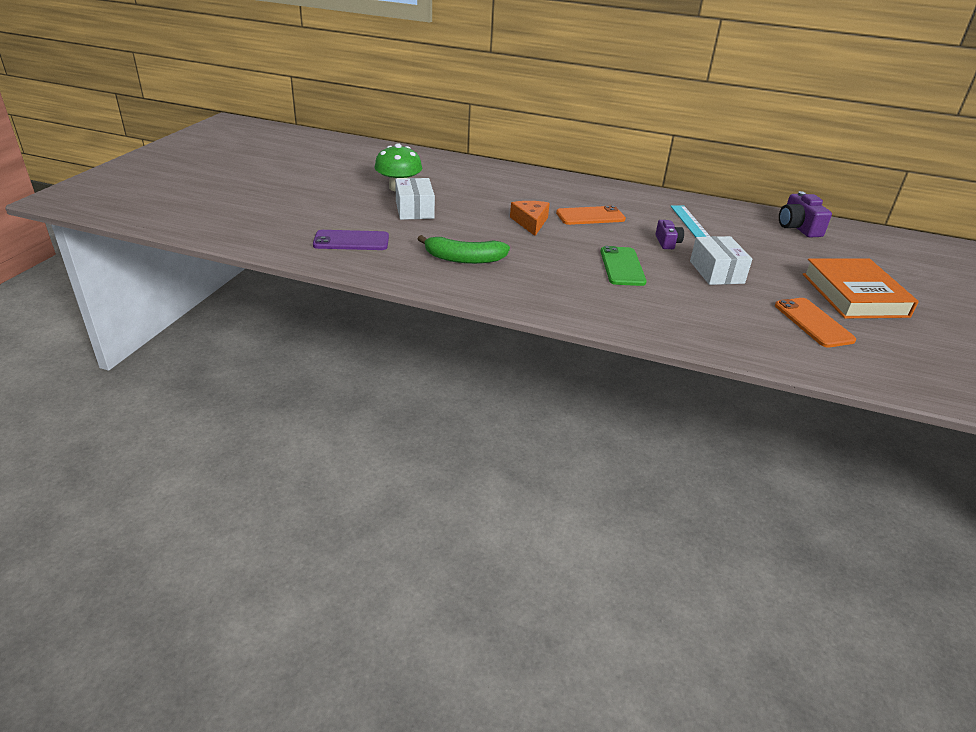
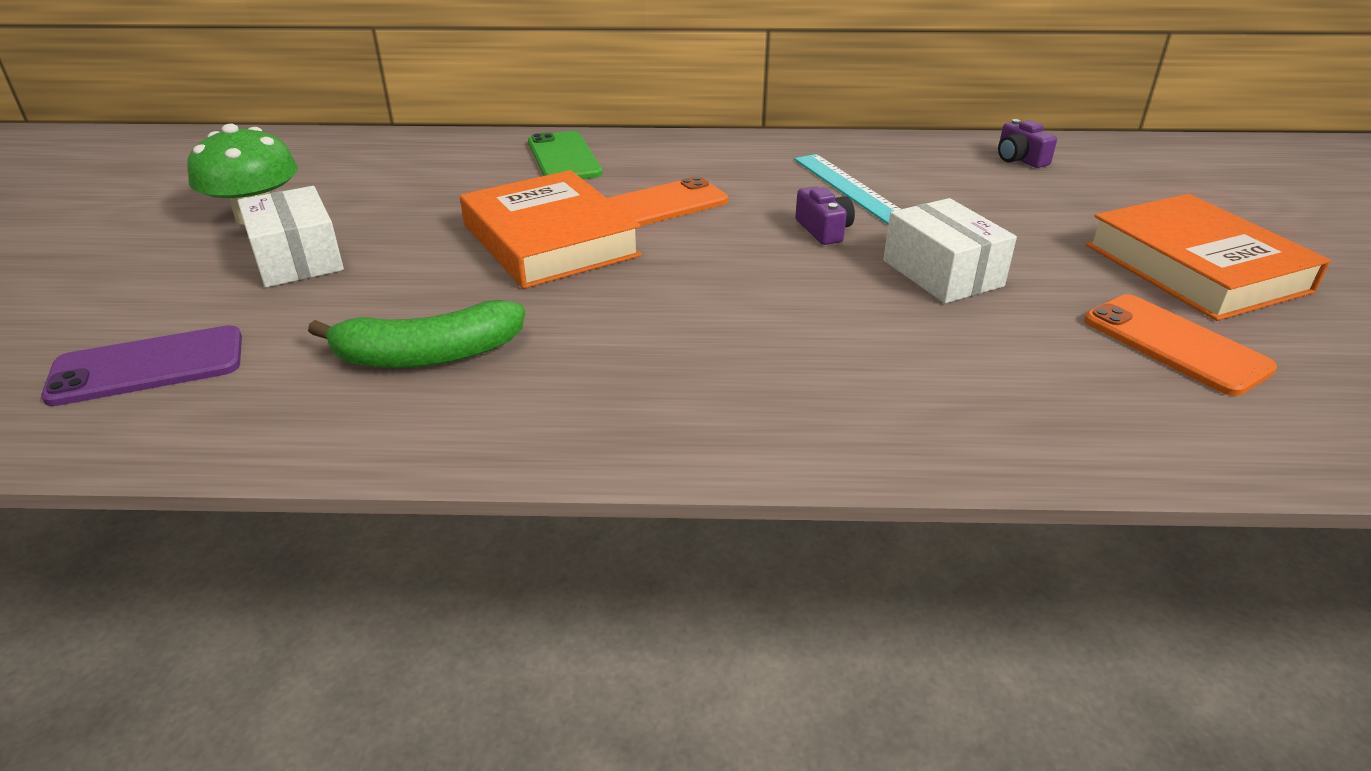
camera: 15 degrees left, 0 degrees up
(530, 222) = (550, 240): orange cheese -> orange book
(622, 266) = (765, 300): green phone -> green phone (564, 158)
(798, 227) = (1019, 159): purple camera -> purple camera, size x0.63

